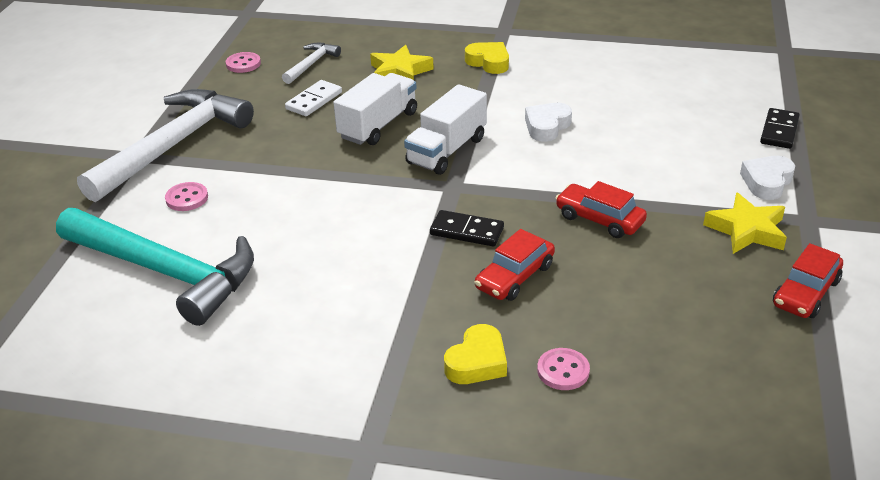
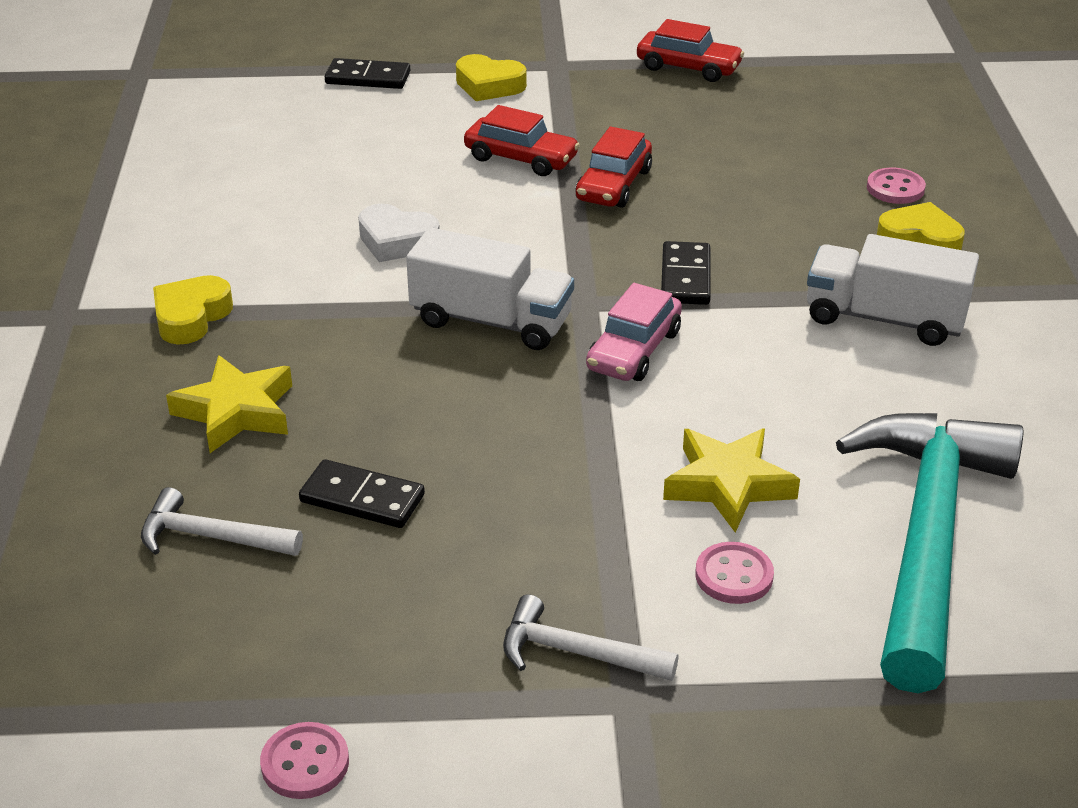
camera: 105 degrees left, 0 degrees up
(173, 146) = (576, 652): white hammer -> white hammer, size x0.44
(243, 64) = (216, 646): pink button -> pink button (305, 763)
(314, 101) = (362, 499): white domino -> black domino
(378, 125) = (432, 403): white truck -> white truck (884, 318)
(394, 197) = (633, 350): none -> pink car
(514, 277) = (759, 232): red car -> red car (521, 158)
(746, 230) = (593, 96): yellow star -> yellow star (728, 485)
(767, 182) = (489, 85): white heart -> yellow heart

